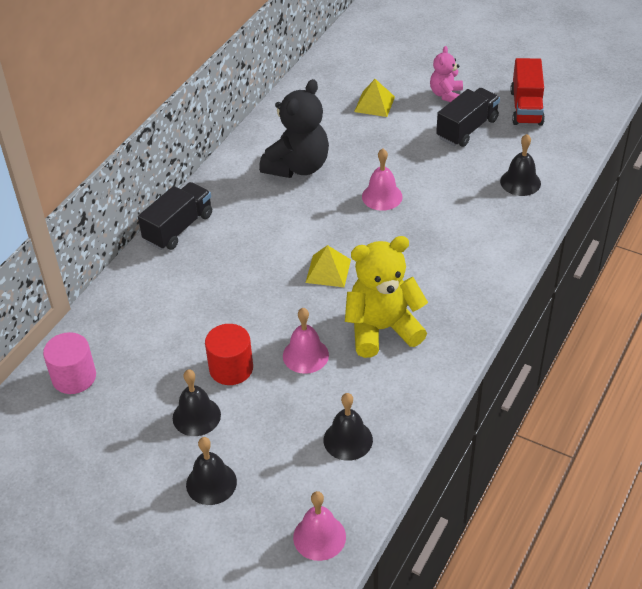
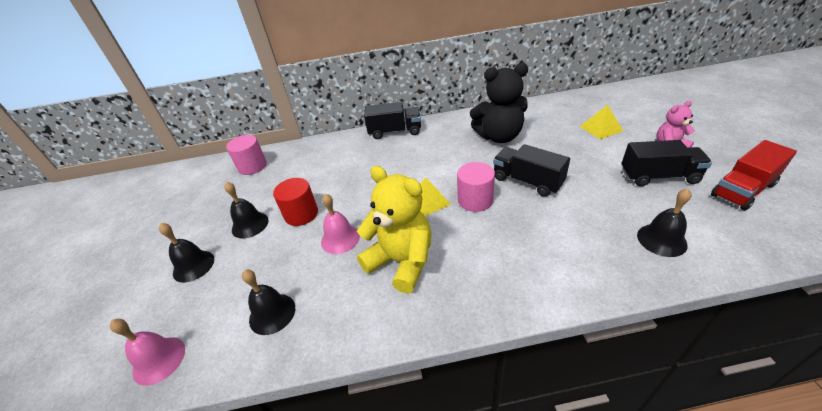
camera: 55 degrees right, 5 degrees down
(364, 241) = (475, 200): none -> pink cylinder
(382, 196) = (527, 181): pink bell -> black truck

